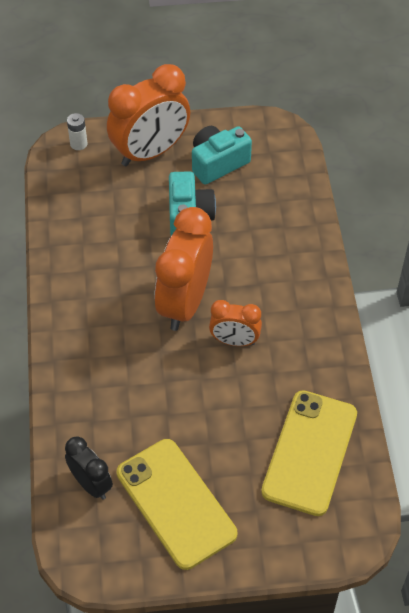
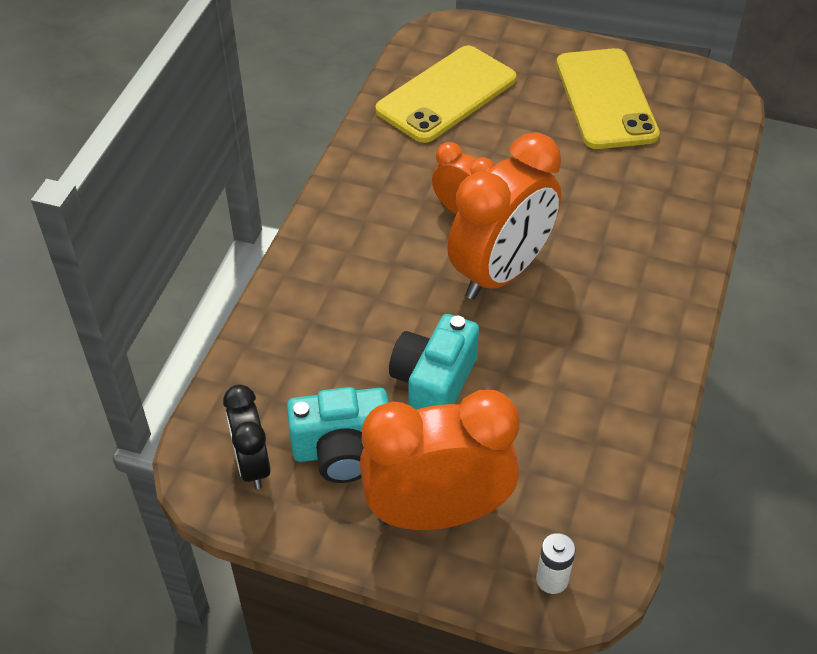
camera: 155 degrees left, 5 degrees down
(91, 484) = (689, 139): black clock -> black clock (252, 465)

